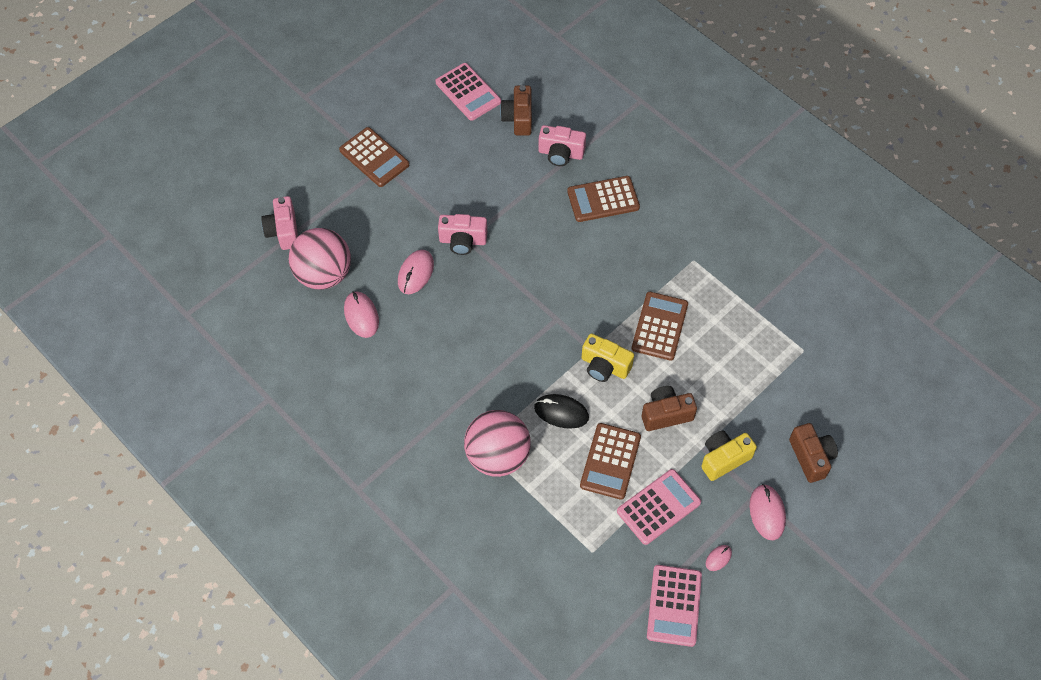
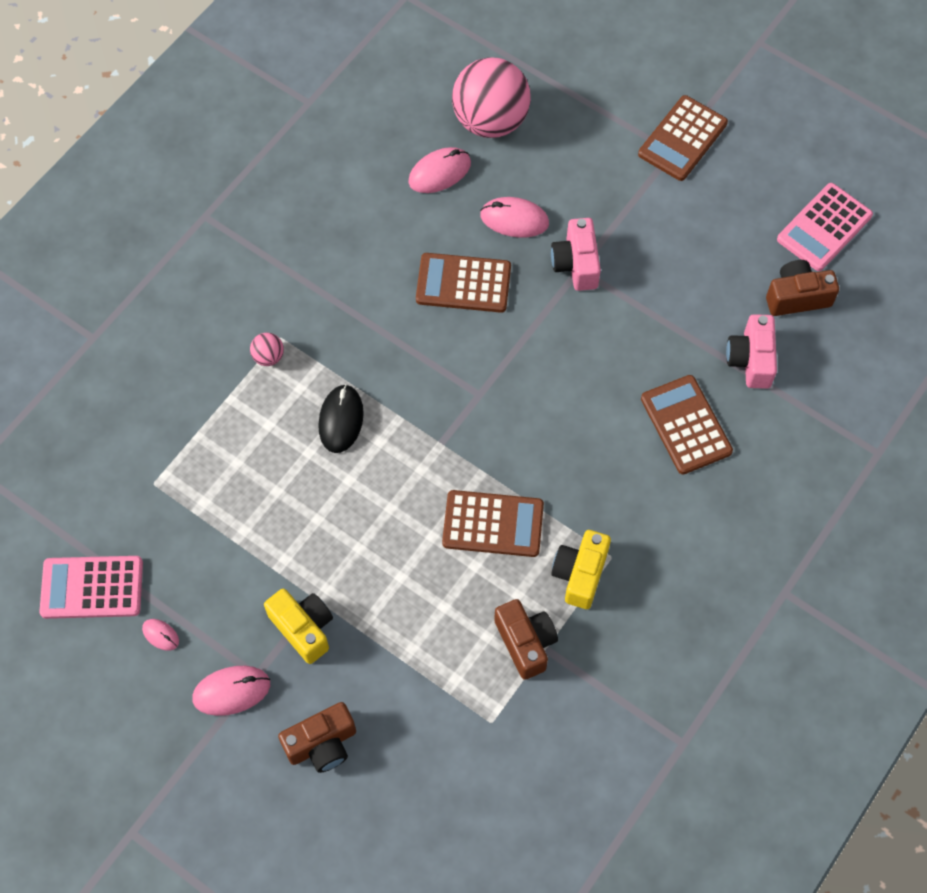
camera: 80 degrees right, 5 degrees up
(283, 231) = (544, 65): pink camera -> none
(497, 456) = (268, 357): pink ball -> pink ball, size x0.40
(604, 366) = (418, 462): yellow camera -> yellow camera (580, 574)
(610, 461) = (280, 488): brown calculator -> brown calculator (463, 283)
(658, 507) = (223, 554): pink calculator -> none
(666, 414) = (358, 547): brown camera -> brown camera (525, 642)

